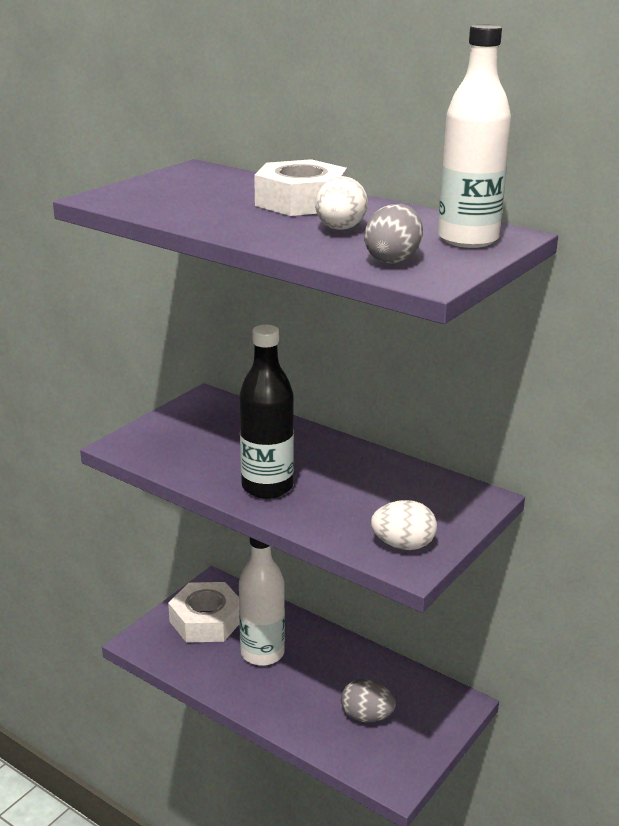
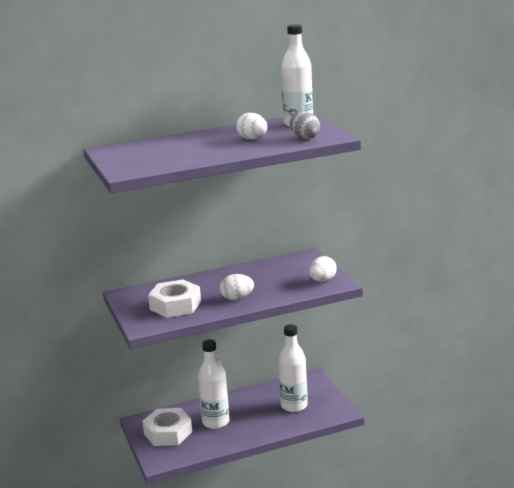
camera: 55 degrees left, 5 degrees down
(267, 487) = (237, 298): black bottle -> white egg
(301, 201) = (201, 139): white nut -> white nut (175, 305)
(366, 716) = (294, 406): grey egg -> white bottle

